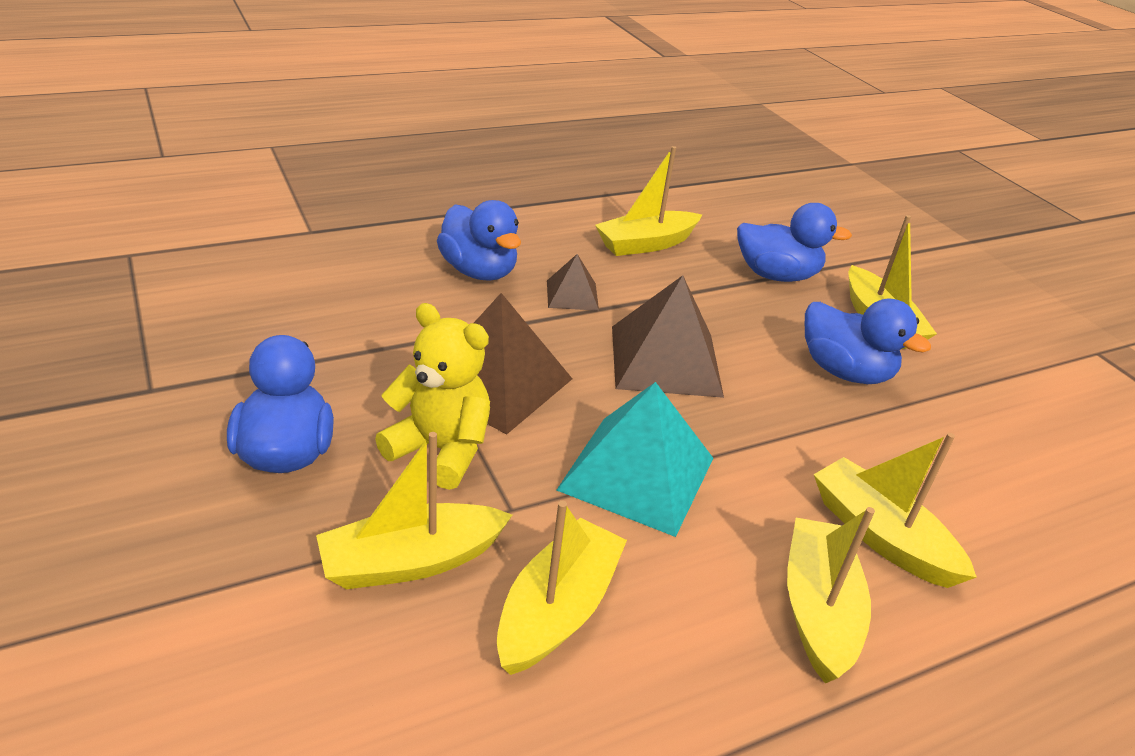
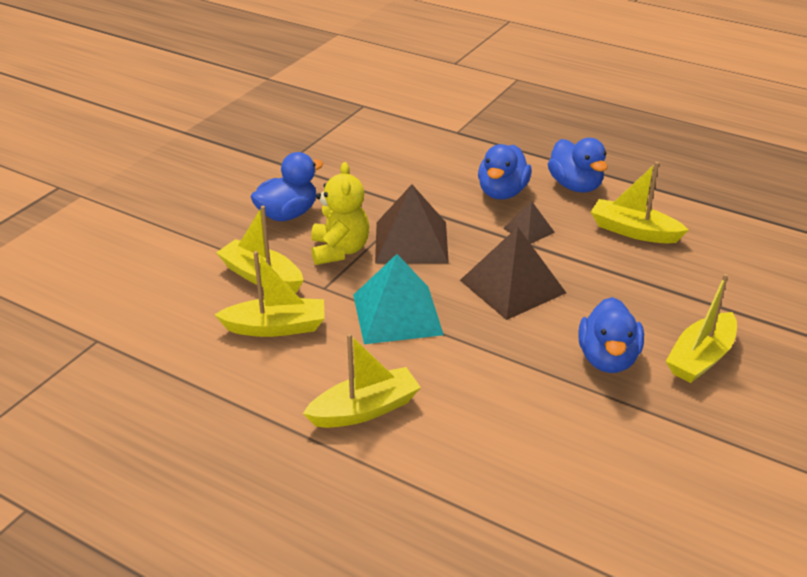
camera: 60 degrees right, 0 degrees up
(776, 275) = (687, 294): blue duck -> blue duck (575, 186)
(881, 536) = (453, 418): yellow boat -> none

